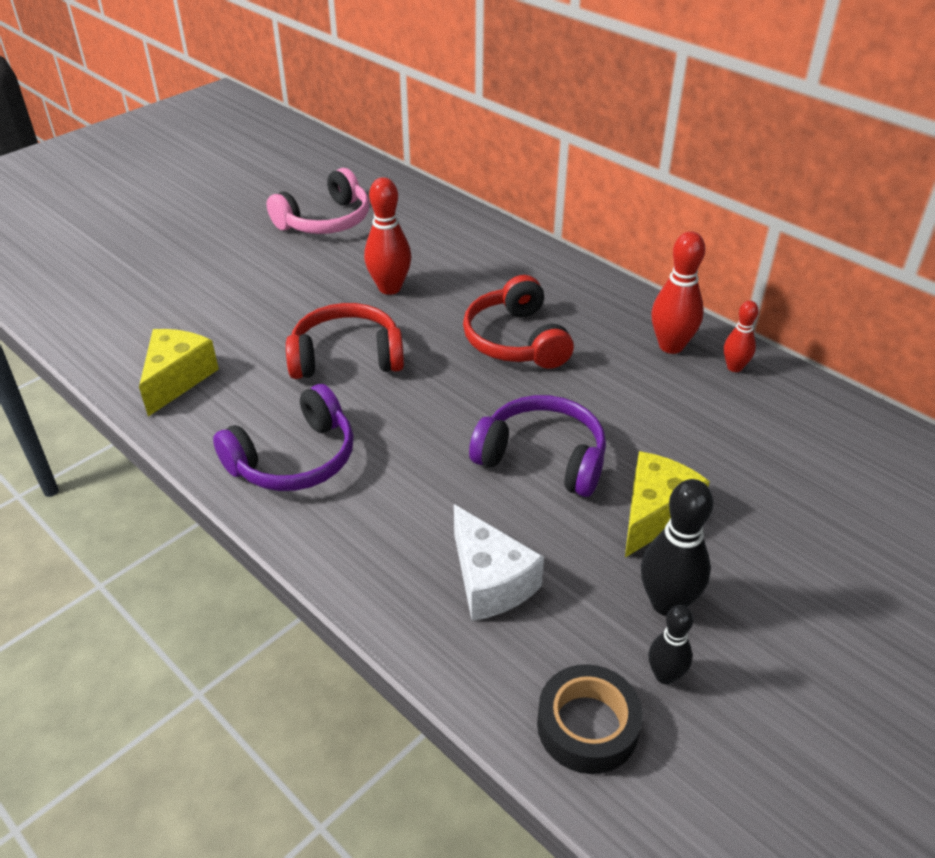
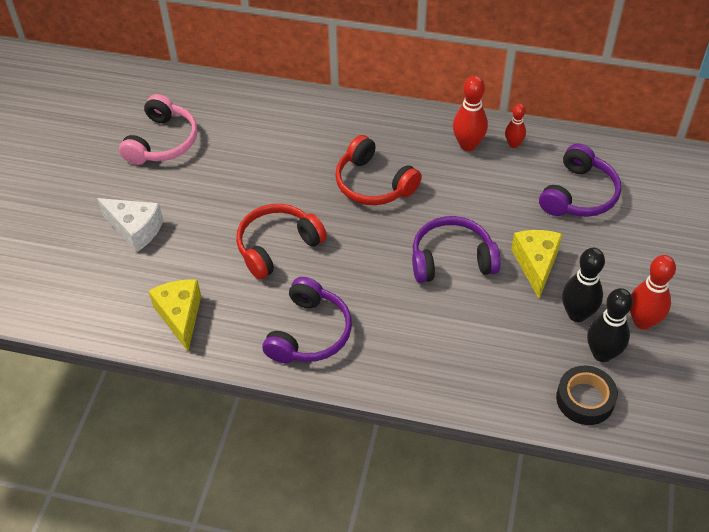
camera: 30 degrees left, 10 degrees up
(389, 288) = (259, 179): red bowling pin -> red bowling pin (642, 321)
(490, 581) = (481, 349): white cheese -> white cheese (135, 229)
(665, 675) = (602, 354): black bowling pin -> black bowling pin, size x1.67
(785, 457) = (578, 194): none -> purple headphones

